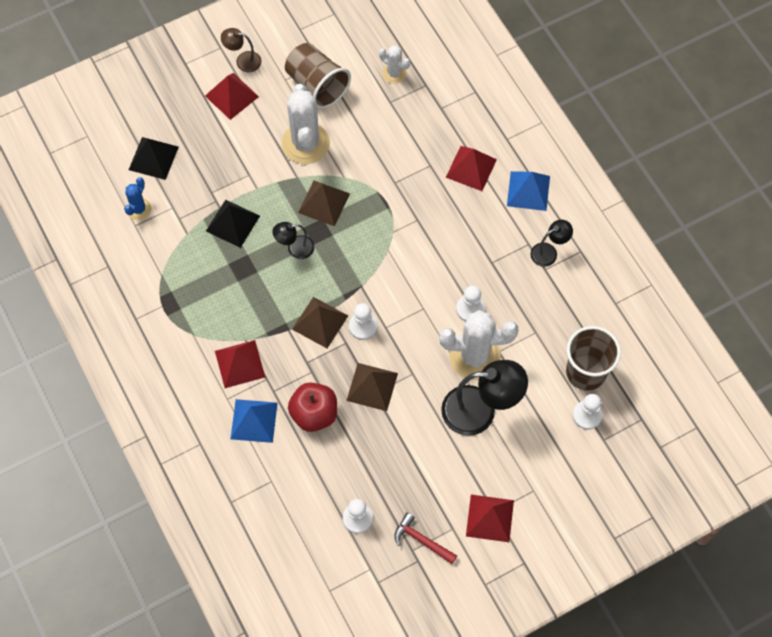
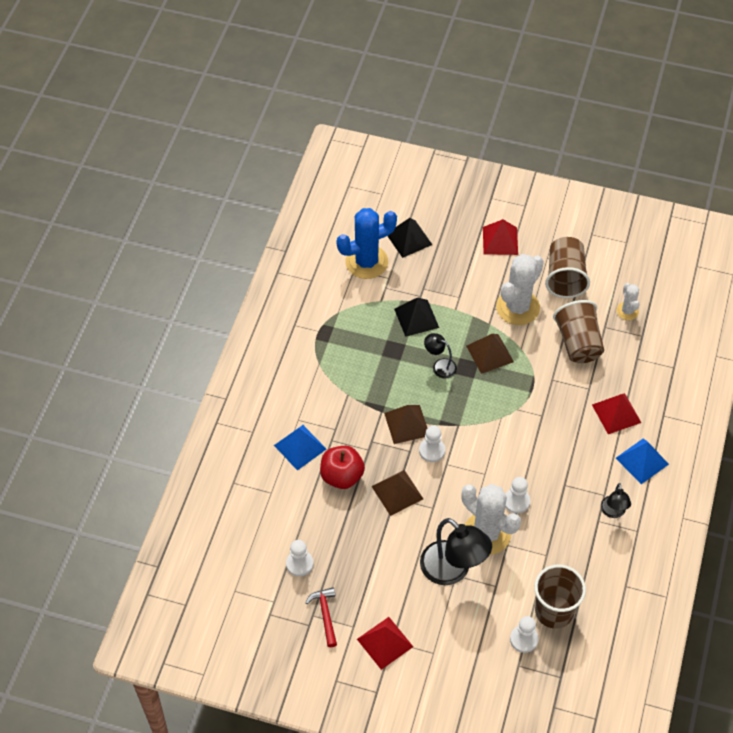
camera: 45 degrees right, 10 degrees down
(139, 209) = (366, 262): blue cactus -> blue cactus, size x1.95
(240, 363) = (328, 405): red pyramid -> none
(243, 61) = (531, 225): brown lamp -> none
(383, 133) = (578, 343): none -> brown cup
(549, 252) = (613, 512): black lamp -> black lamp turned 75 degrees clockwise

